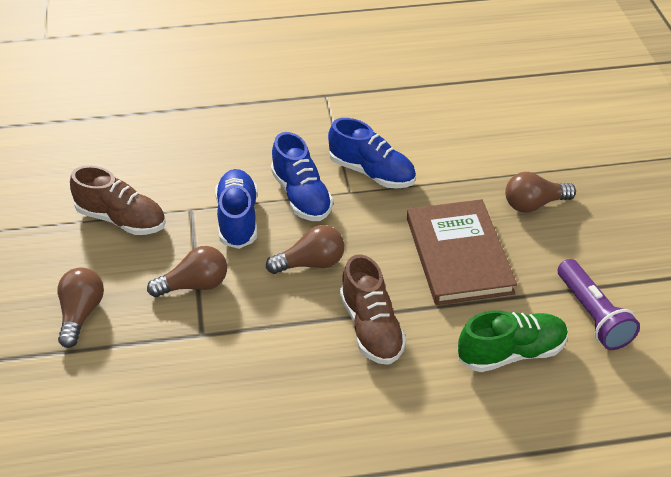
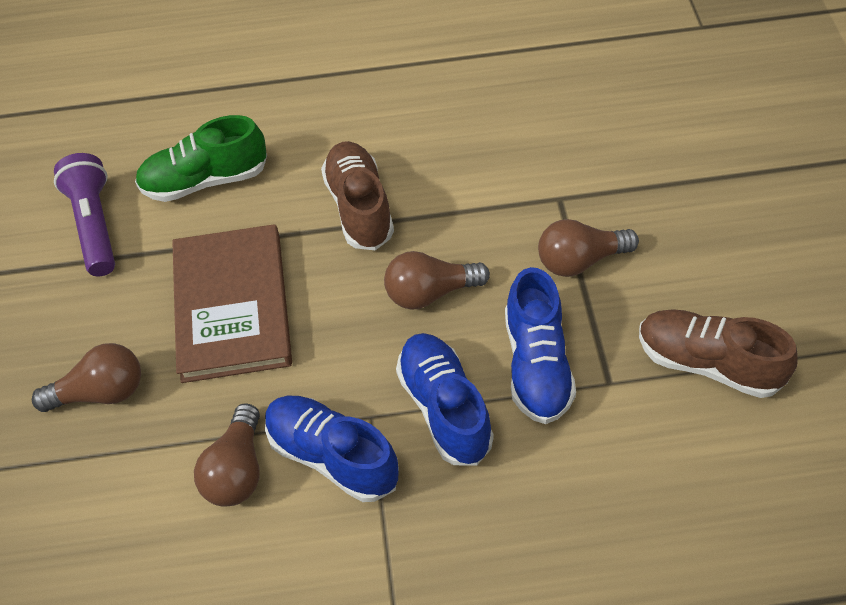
camera: 175 degrees left, 10 degrees up
(81, 314) = (713, 221): brown light bulb -> brown light bulb (237, 471)

